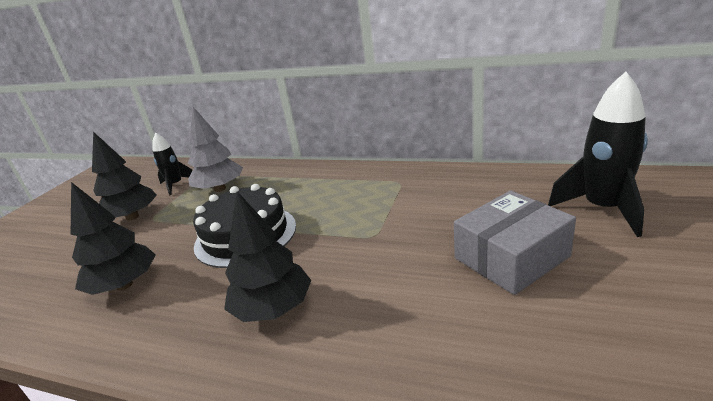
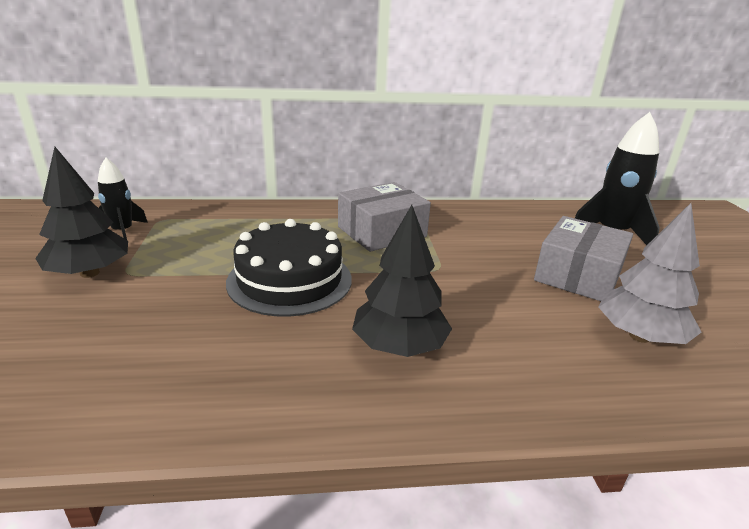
camera: 30 degrees left, 0 degrees up
(124, 285) = (168, 351): black tree -> none
(220, 189) = (199, 233): grey tree -> grey tree (639, 336)
(355, 194) = (382, 232): none -> grey box

